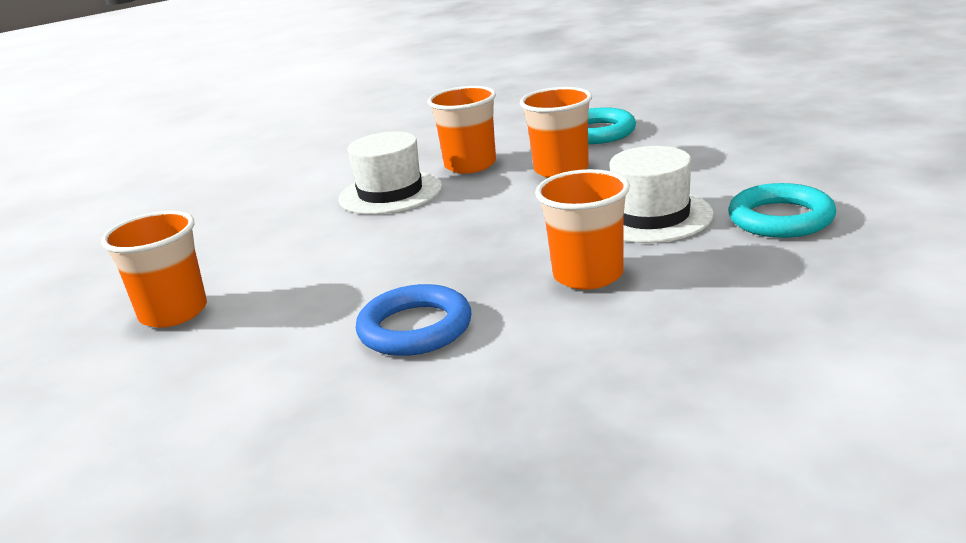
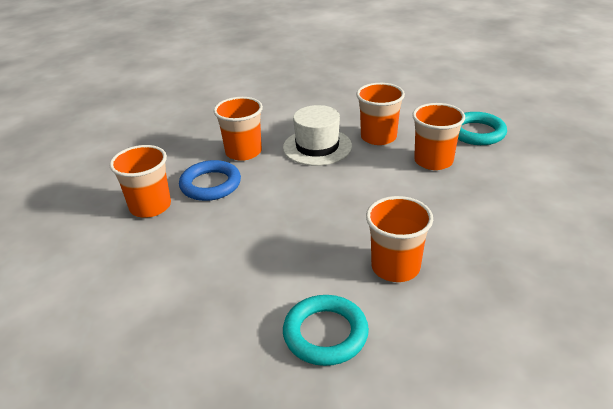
camera: 20 degrees right, 10 degrees up
(282, 223) = (243, 152): none -> orange cup
(415, 328) = (268, 273): blue ring -> blue ring (210, 184)
(651, 217) = (467, 227): white hat -> none
(781, 218) = (556, 262): turquoise ring -> turquoise ring (325, 334)

